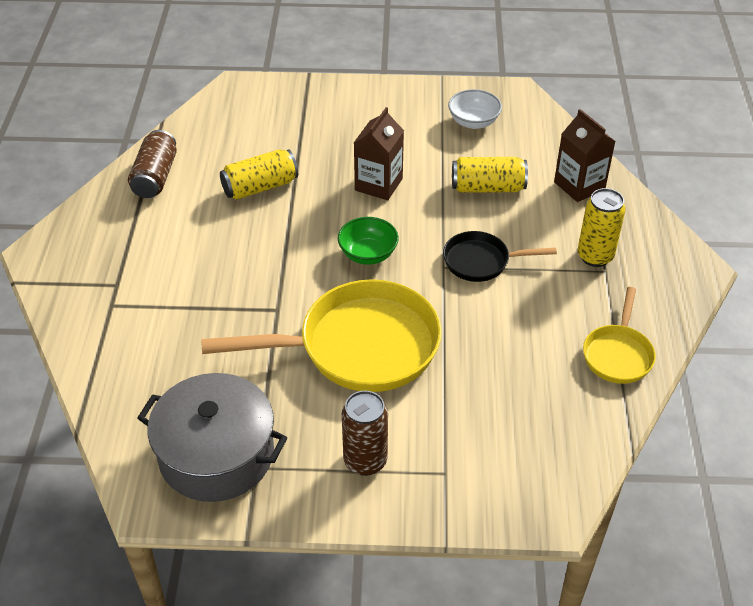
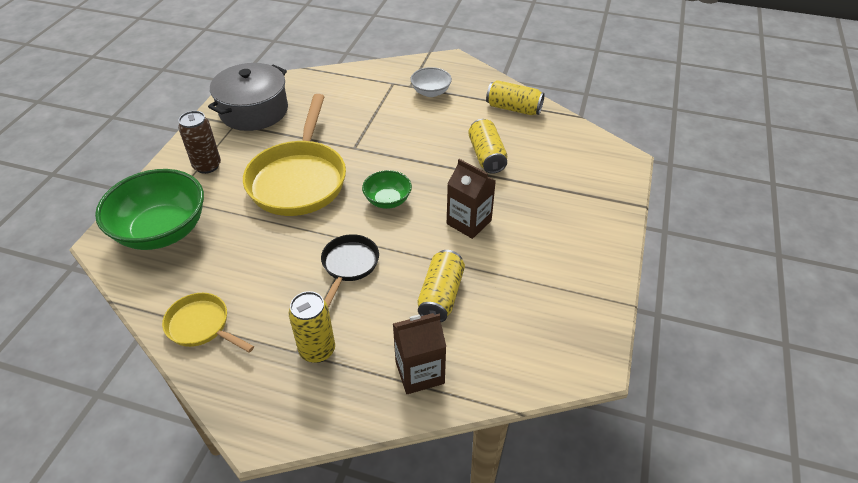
camera: 105 degrees right, 0 degrees up
(155, 177) = (513, 108): brown can -> yellow can
(473, 122) = (545, 311): white bowl -> white bowl (431, 92)
(507, 456) = (162, 231): none -> green bowl

